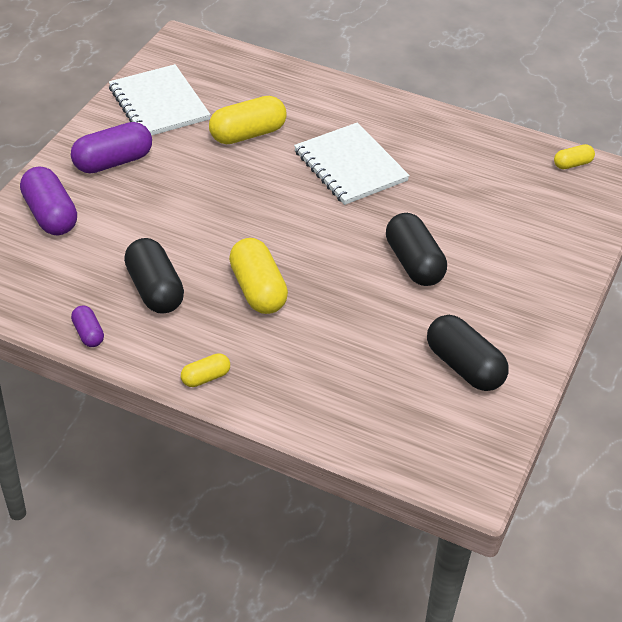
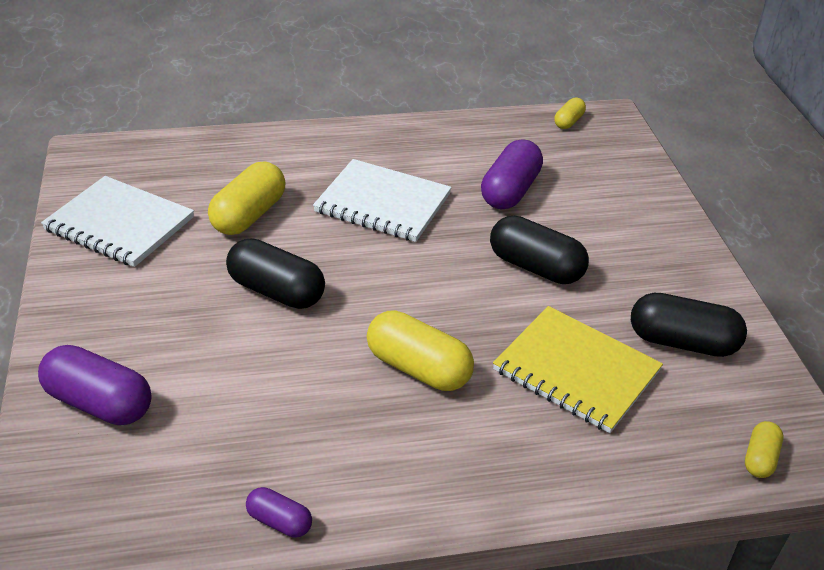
camera: 35 degrees left, 5 degrees down
(113, 162) = (123, 307): purple capsule -> purple capsule (510, 191)
(155, 289) = (308, 426): black capsule -> black capsule (276, 291)
(205, 377) = (461, 495): yellow capsule -> yellow capsule (760, 458)
(363, 345) = (576, 371): none -> yellow notebook

